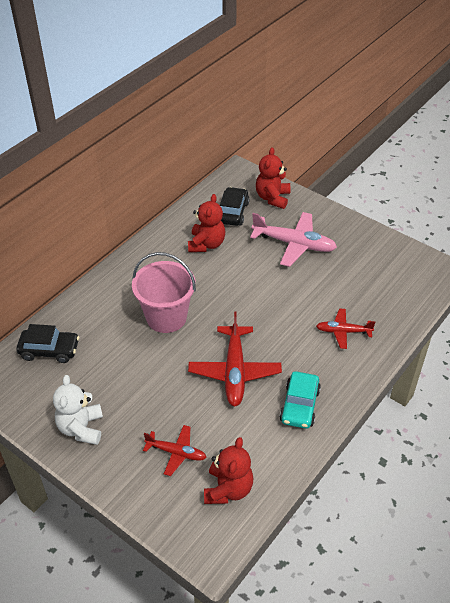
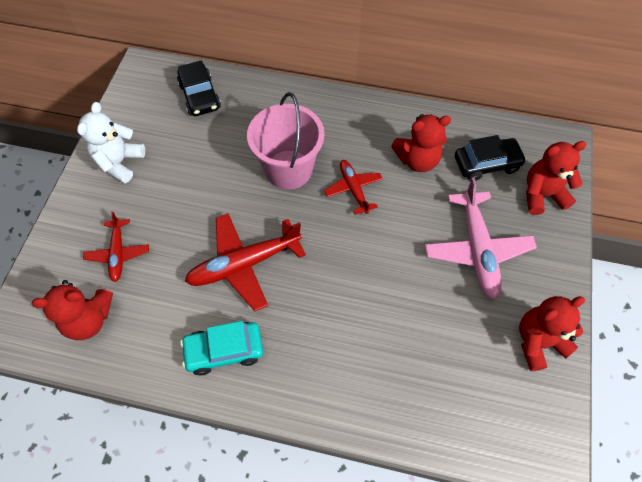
camera: 65 degrees right, 15 degrees up
(81, 428) = (119, 162): white teddy bear -> white teddy bear turned 45 degrees counterclockwise
(343, 331) = (361, 360): red plane -> red plane (353, 189)
(371, 244) = (538, 342): none -> red teddy bear

